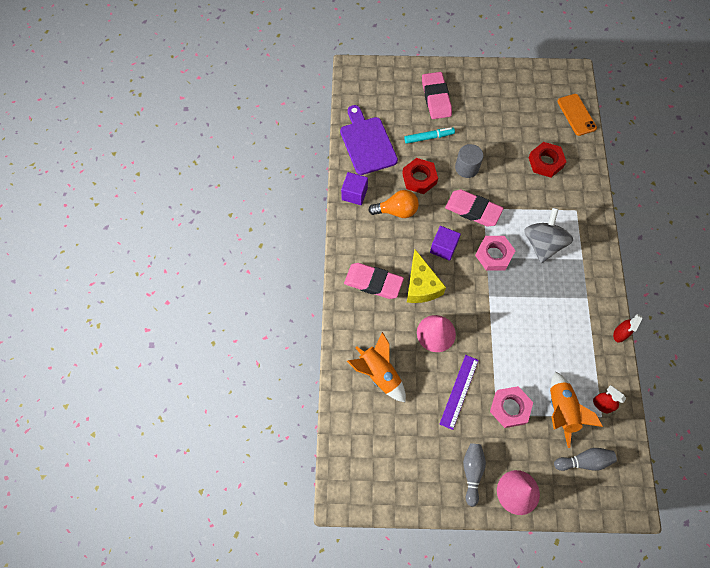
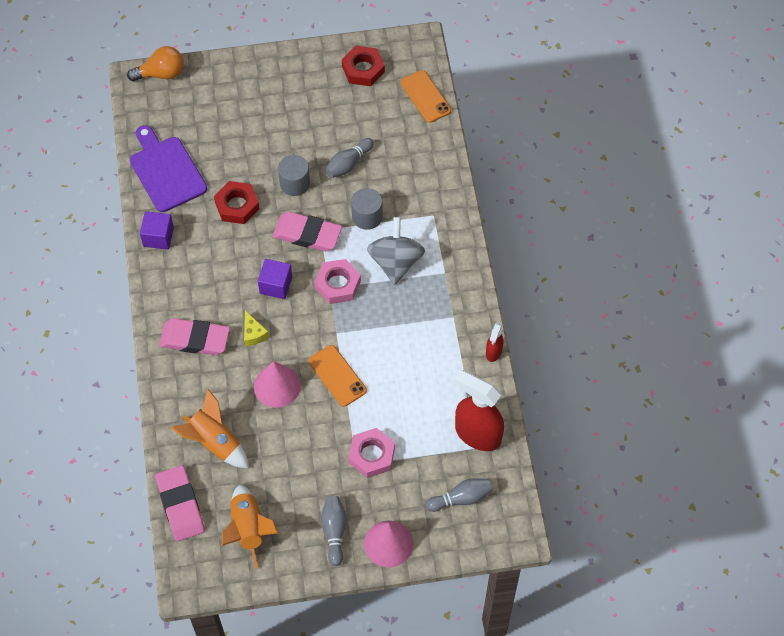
camera: 10 degrees left, 5 degrees down
(396, 211) = (213, 249): orange light bulb -> orange light bulb (161, 74)
(421, 285) = (253, 333): yellow cheese -> yellow cheese, size x0.55
(429, 137) = (243, 153): turquoise marker -> none
(436, 98) = (247, 101): pink eraser -> pink eraser (180, 505)
(459, 391) = (311, 446): purple ruler -> none
(487, 333) = (337, 376): none -> orange phone
(511, 158) = (348, 164): none -> grey bowling pin
(522, 203) = (367, 216): none -> grey cylinder
(545, 162) = (391, 162): red nut -> red nut (363, 69)
(561, 411) = (431, 448): orange rocket -> orange rocket (248, 528)
(601, 404) = (477, 434): red spray bottle -> red spray bottle, size x2.06

